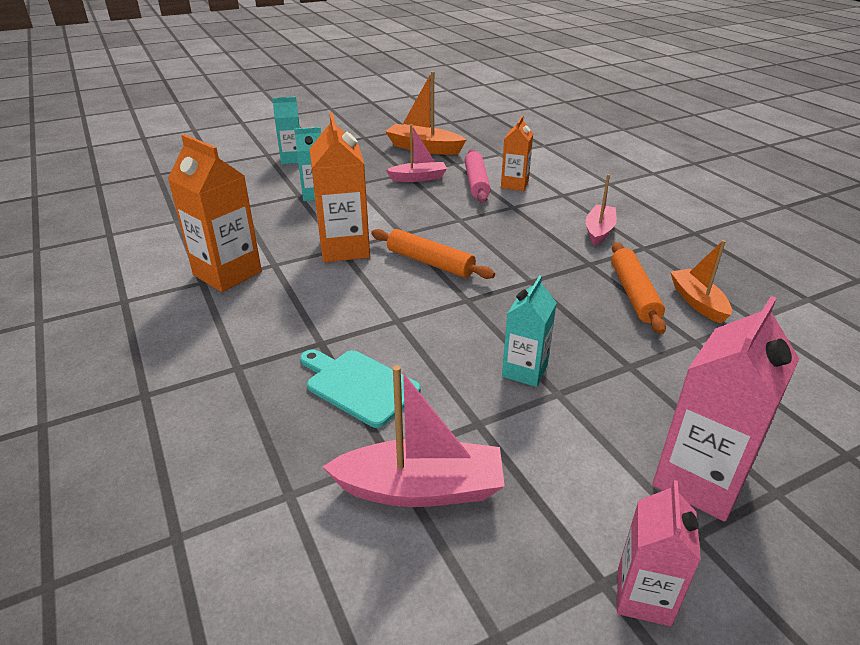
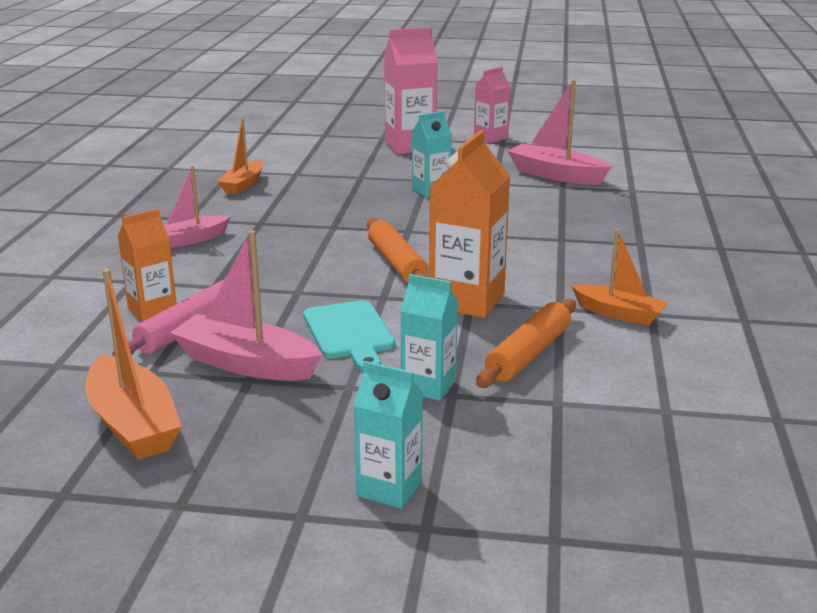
camera: 145 degrees left, 10 degrees down
(227, 273) = (618, 314): orange carton -> orange boat
(359, 385) = (553, 213): turquoise cutting board -> turquoise cutting board (349, 333)
(418, 178) = (246, 364): pink boat -> pink boat, size x1.51
(633, 294) = (274, 199): orange rolling pin -> orange rolling pin (529, 354)

